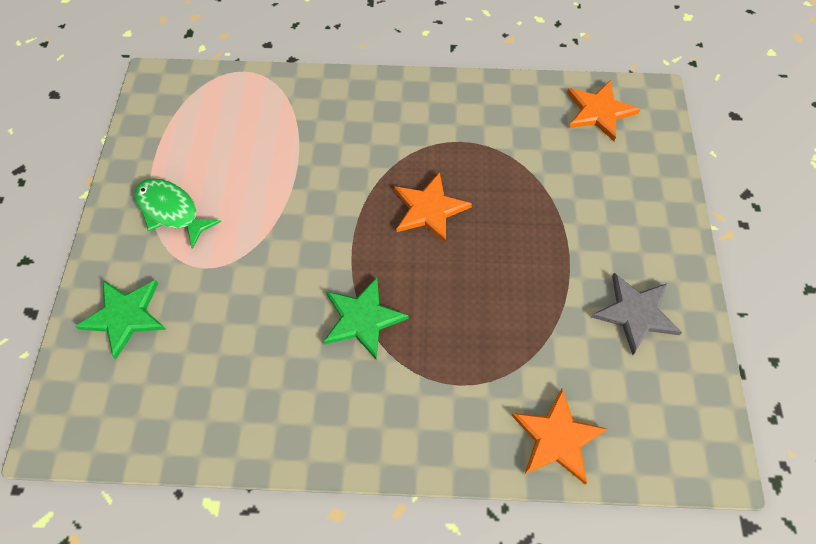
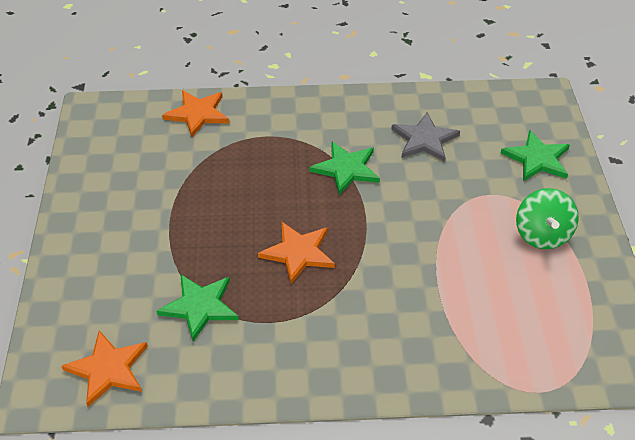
camera: 175 degrees right, 15 degrees down
(171, 211) = (542, 235): green fish -> green spinning top
(526, 160) = (200, 306): none -> green star
(635, 313) = (121, 186): grey star -> grey star (424, 140)

